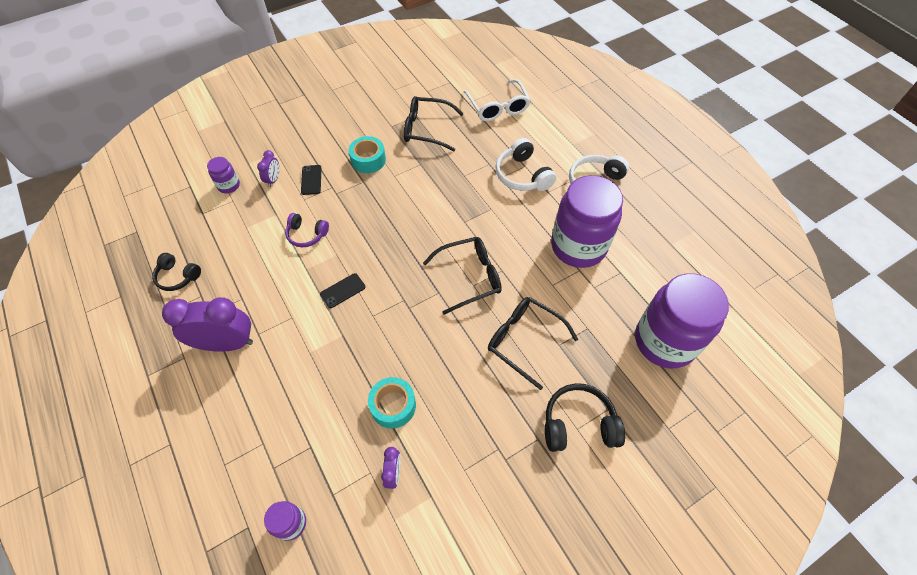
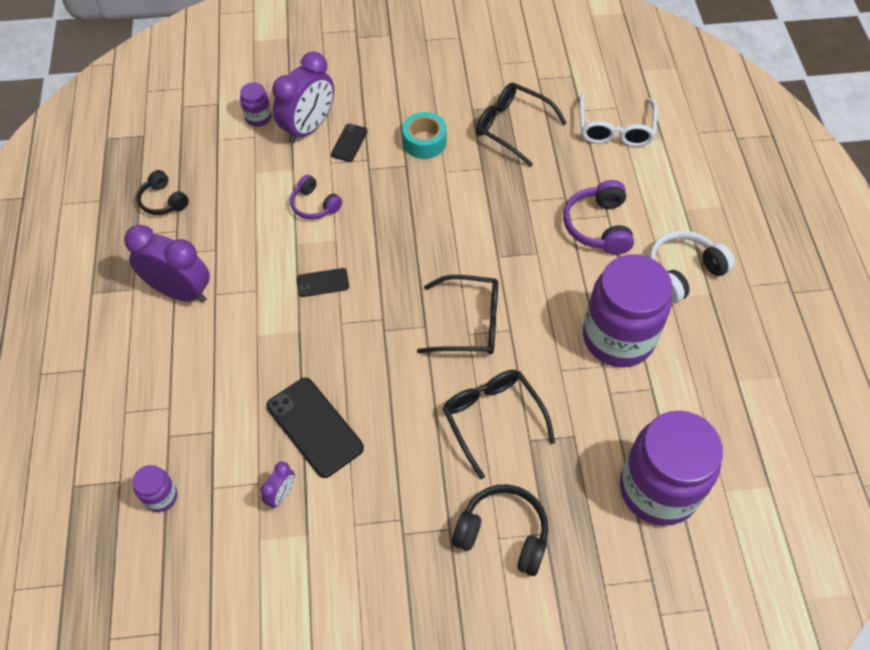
camera: 25 degrees right, 0 degrees up
(273, 180) = (308, 128): purple clock -> purple clock, size x2.12
(393, 406) = (314, 427): turquoise tape -> black phone
(522, 175) = (598, 226): white headphones -> purple headphones

